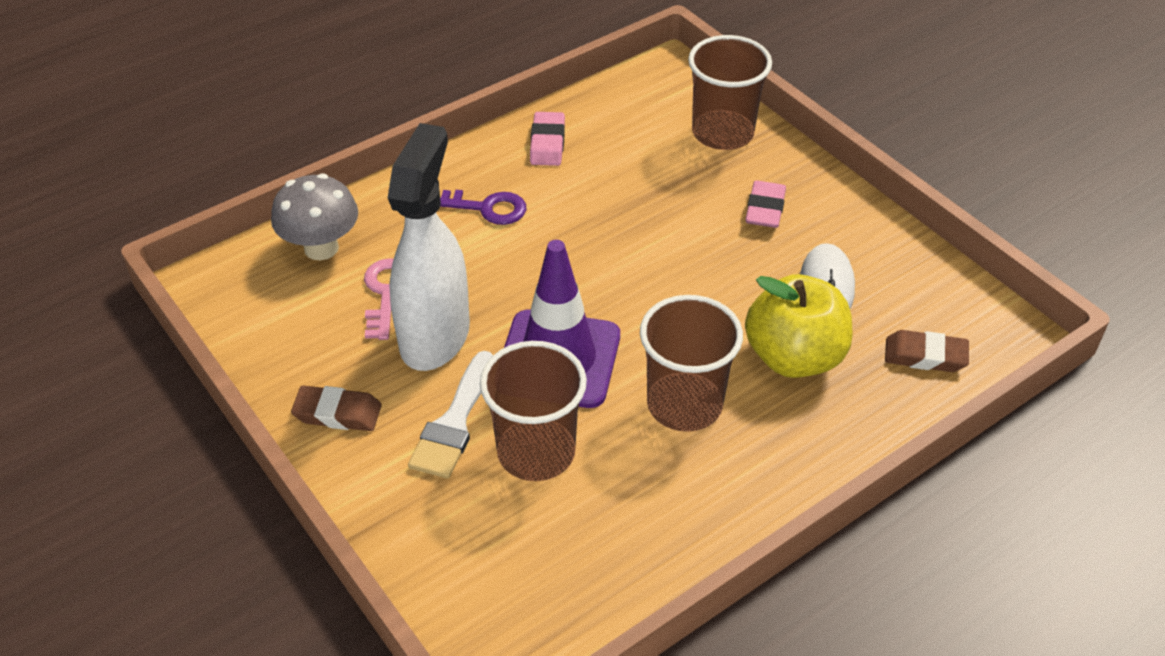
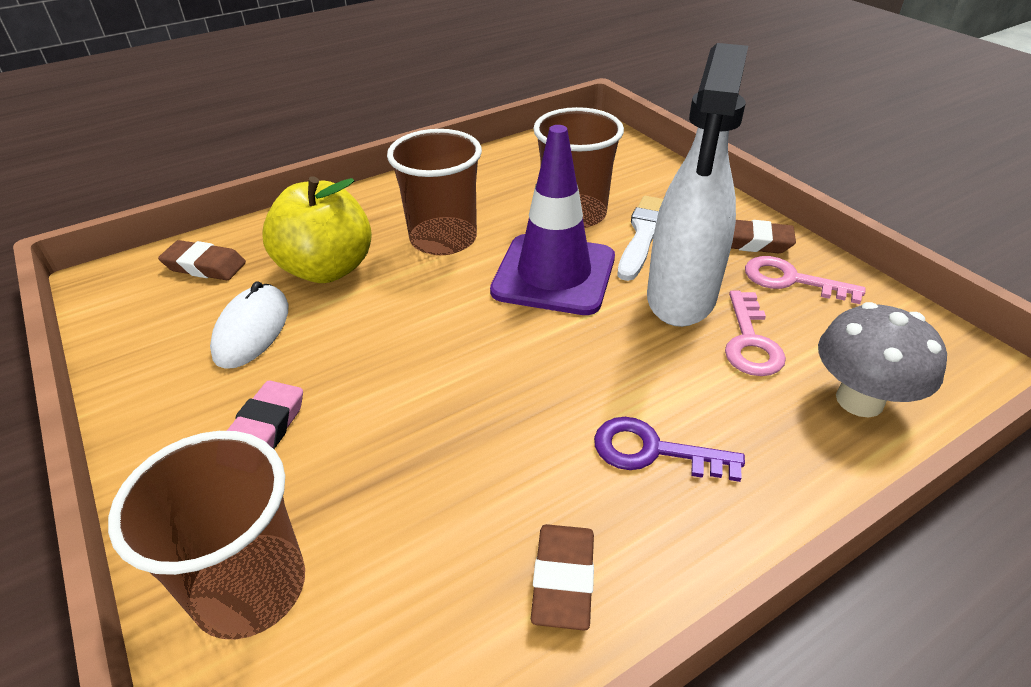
camera: 175 degrees left, 5 degrees down
(319, 361) = (791, 280): none -> pink key
(547, 143) = (563, 579): pink eraser -> brown eraser

